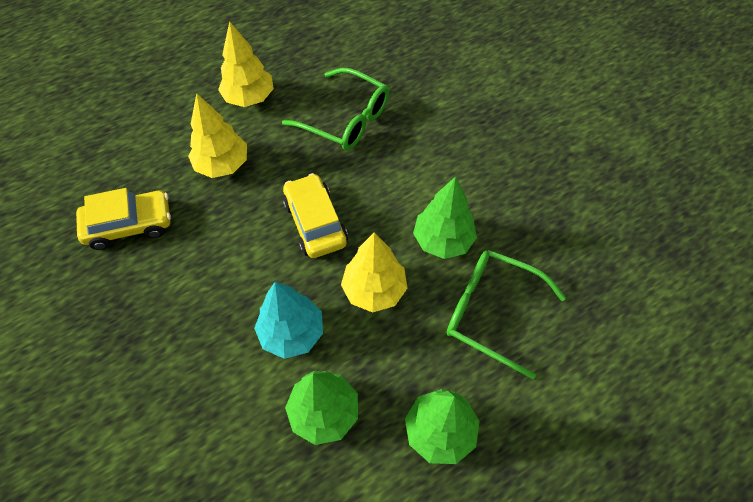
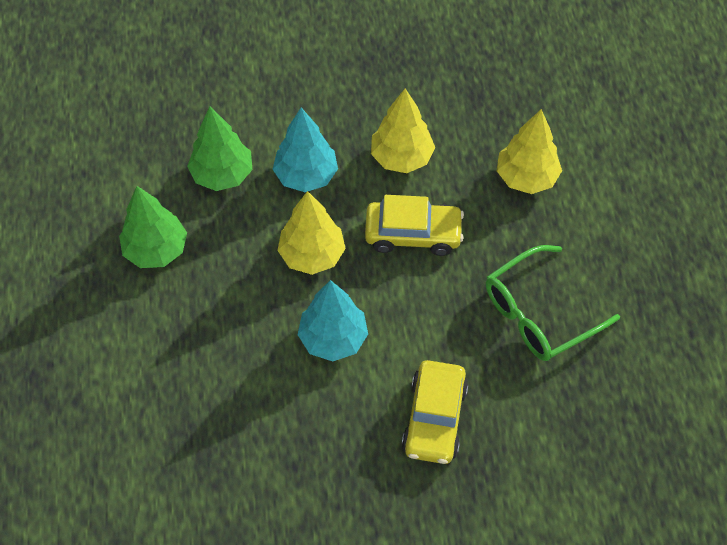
camera: 115 degrees right, 0 degrees up
(129, 225) = (487, 86): yellow car -> yellow car (434, 418)
(249, 98) = (613, 229): yellow tree -> yellow tree (401, 157)
(443, 240) = (333, 338): green tree -> turquoise tree
(491, 312) = (234, 343): green glasses -> none

